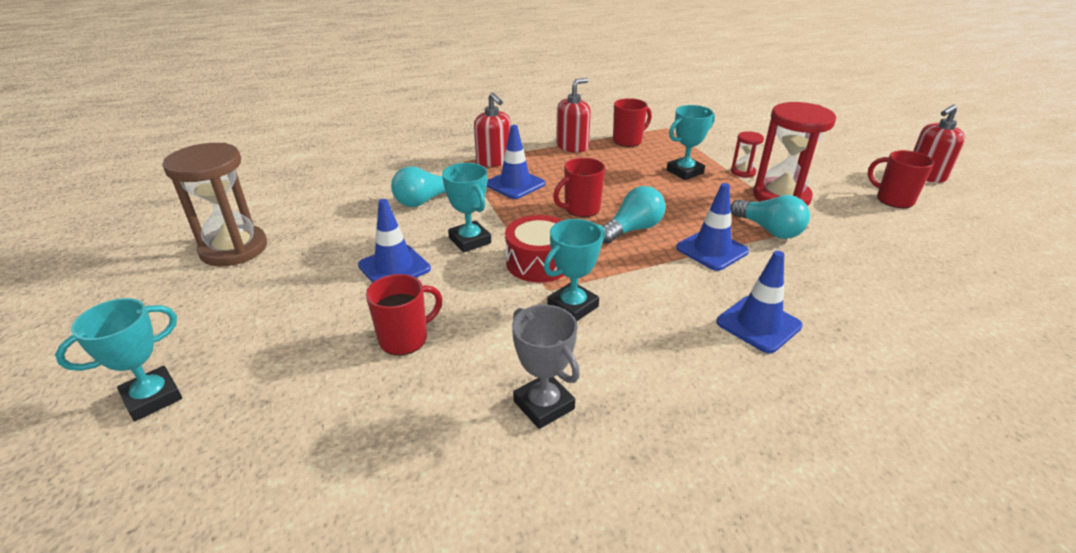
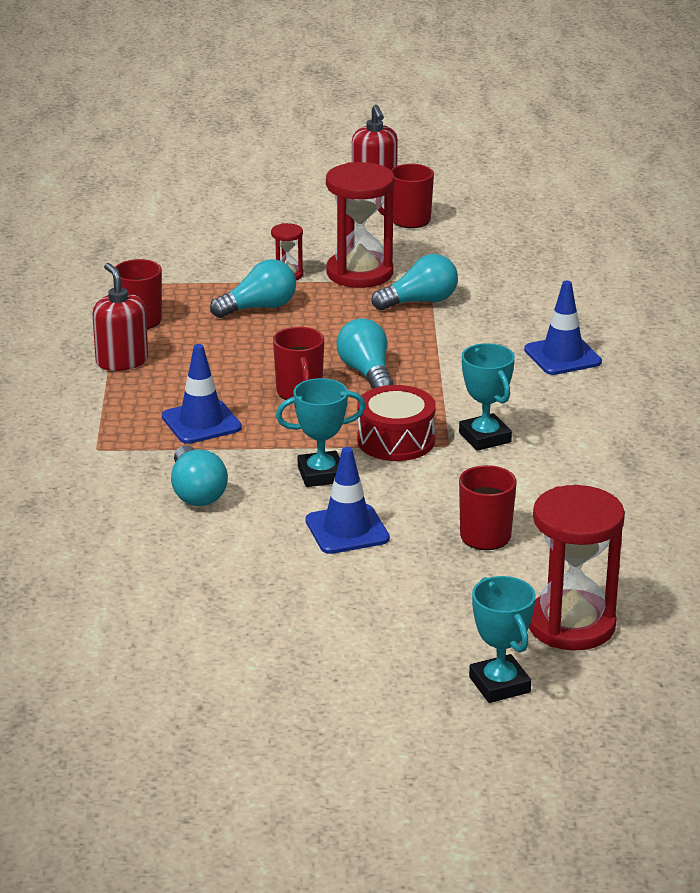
camera: 70 degrees left, 5 degrees down
(234, 249) = (224, 643): brown hourglass -> none
(253, 428) = (571, 625): none -> red hourglass
(494, 161) = (118, 426): red soap dispenser -> none
(544, 405) = (611, 478): grey trophy -> none
(685, 172) = (259, 308): turquoise trophy -> turquoise light bulb
(711, 250) = (435, 342): blue traffic cone -> none

